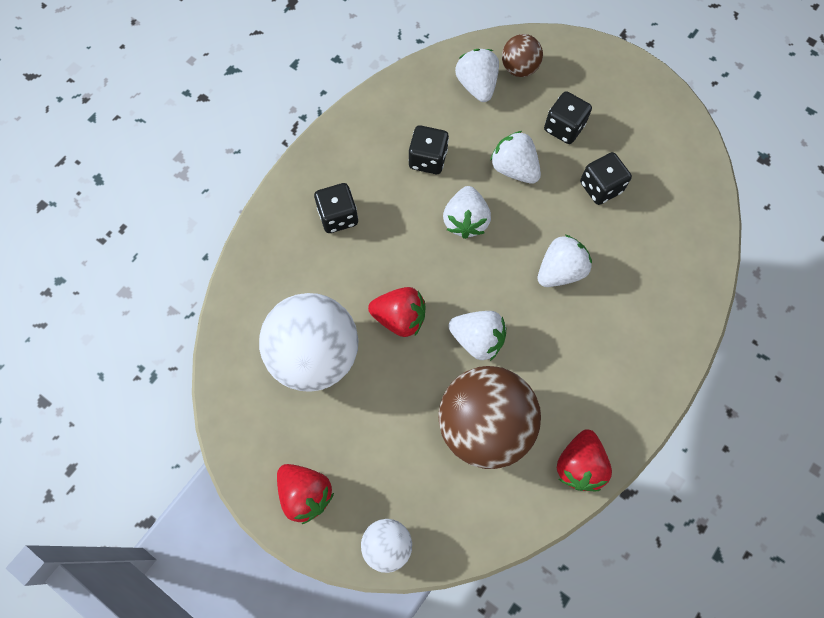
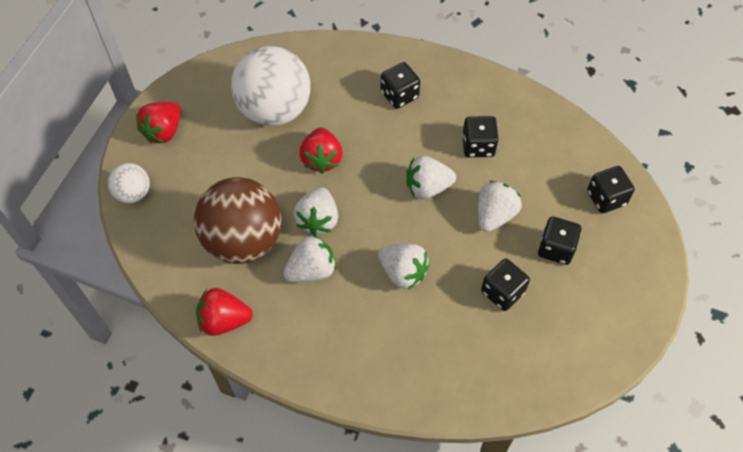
camera: 75 degrees right, 10 degrees down
(477, 85) = (571, 167): white strawberry -> white strawberry (311, 270)
(519, 68) = (606, 198): brown ball -> black dice

